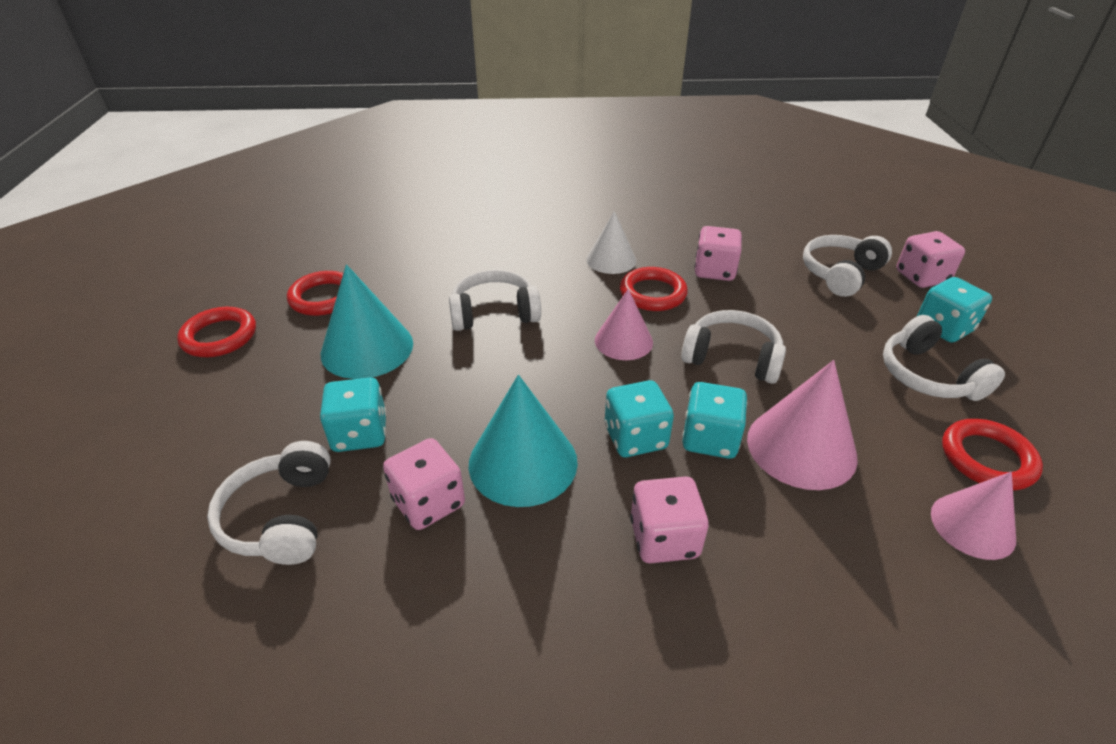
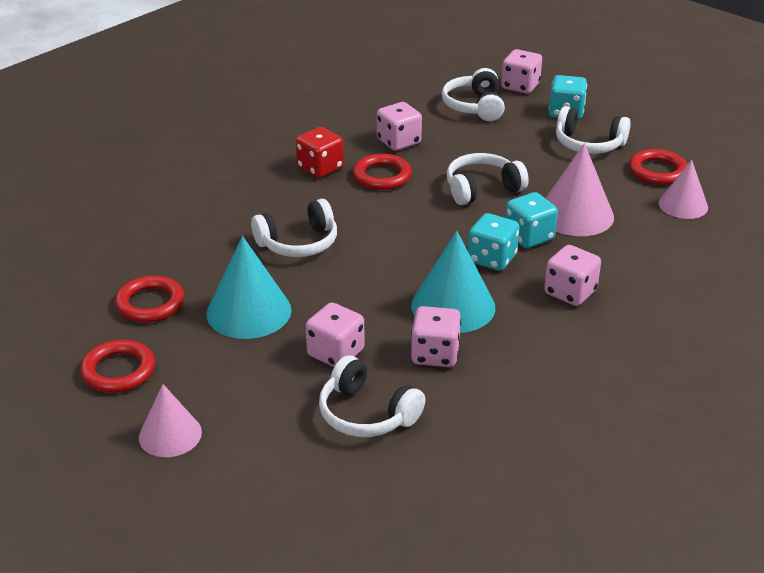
camera: 45 degrees left, 5 degrees down
(360, 433) = (335, 353): turquoise dice -> pink dice
(494, 313) = (298, 243): white headphones -> white headphones turned 150 degrees counterclockwise
(611, 260) = (320, 168): white cone -> red dice
(623, 341) = (408, 214): pink cone -> pink cone (170, 434)

